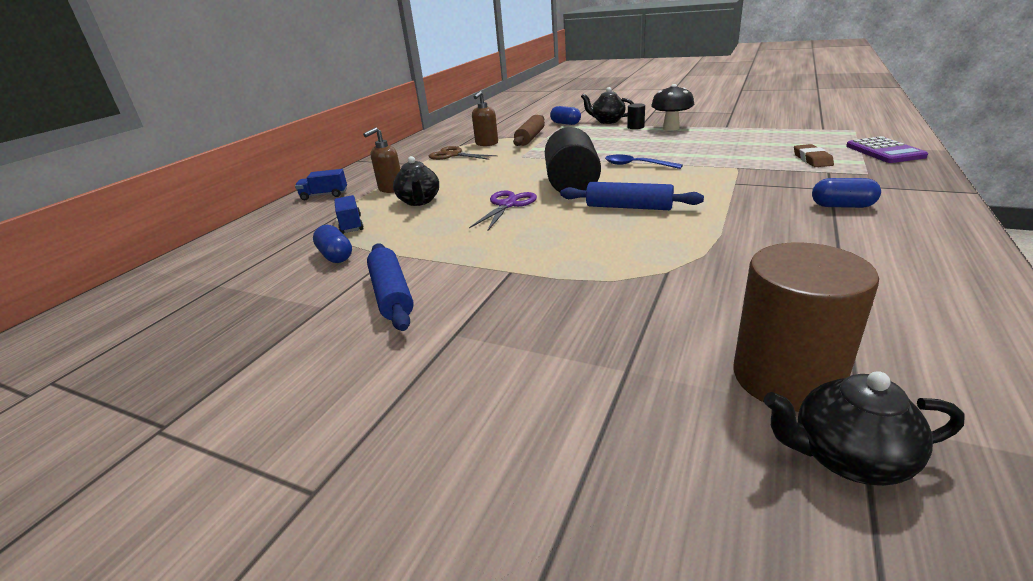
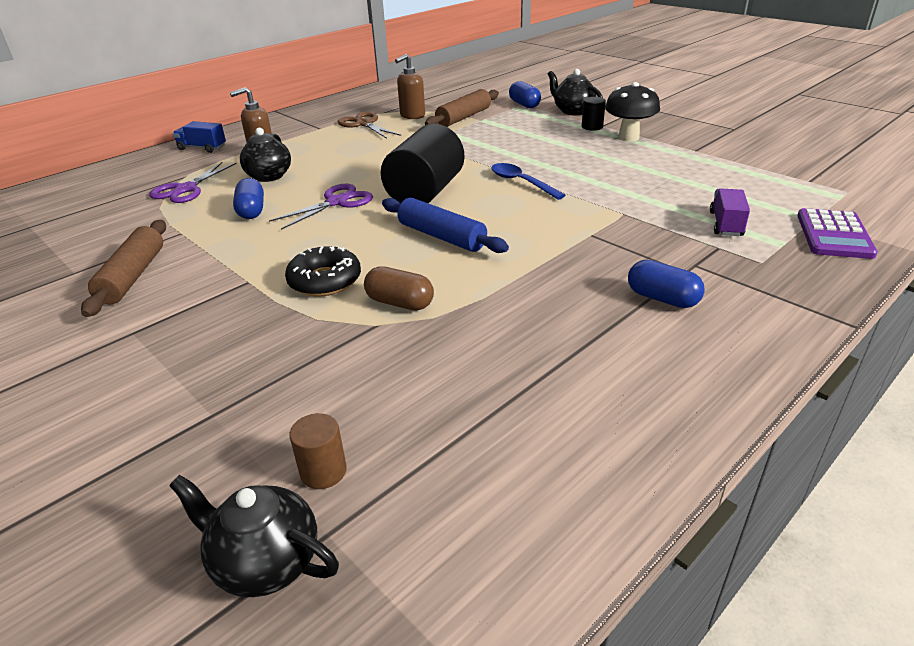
camera: 20 degrees right, 5 degrees up
(336, 256) = (138, 221): blue capsule -> blue capsule (251, 211)
(351, 225) = (185, 189): blue truck -> purple scissors
(391, 294) = (133, 276): blue rolling pin -> brown rolling pin
(578, 255) = (325, 280): none -> black donut
(663, 253) = (400, 303): none -> brown capsule
(786, 377) = (323, 471): brown cylinder -> brown cylinder, size x0.44
(812, 159) = (726, 224): brown eraser -> purple truck

